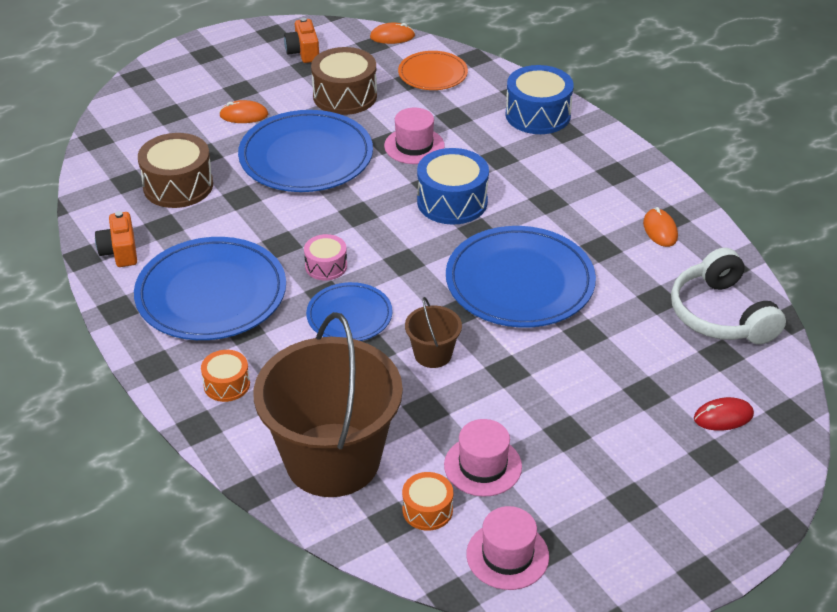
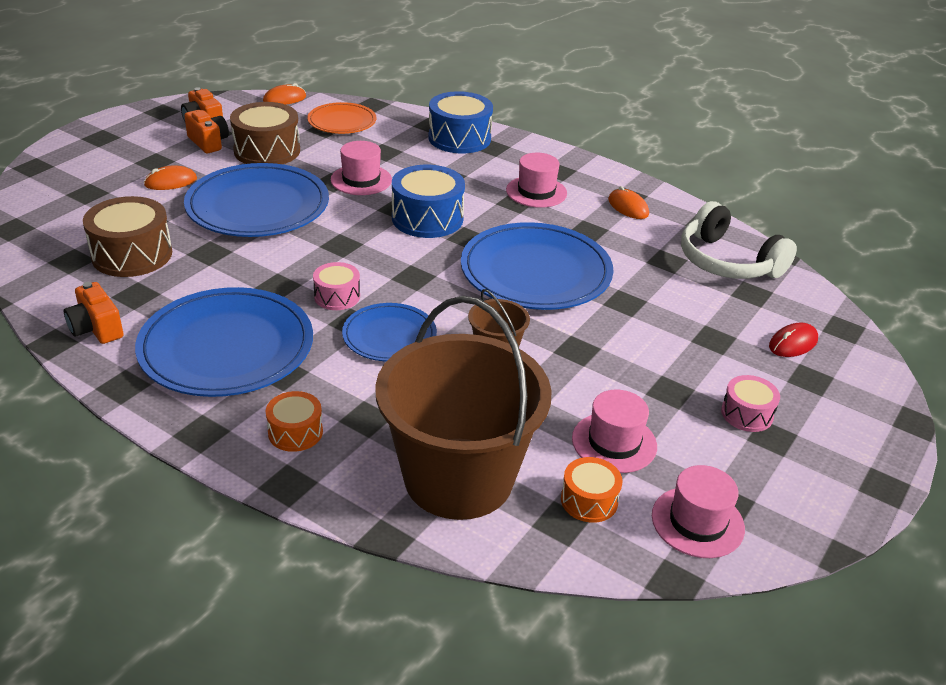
camera: 25 degrees left, 5 degrees down
(297, 77) = (208, 142): none -> orange camera
(577, 193) = (536, 192): none -> pink hat
(623, 473) = (747, 414): none -> pink drum

